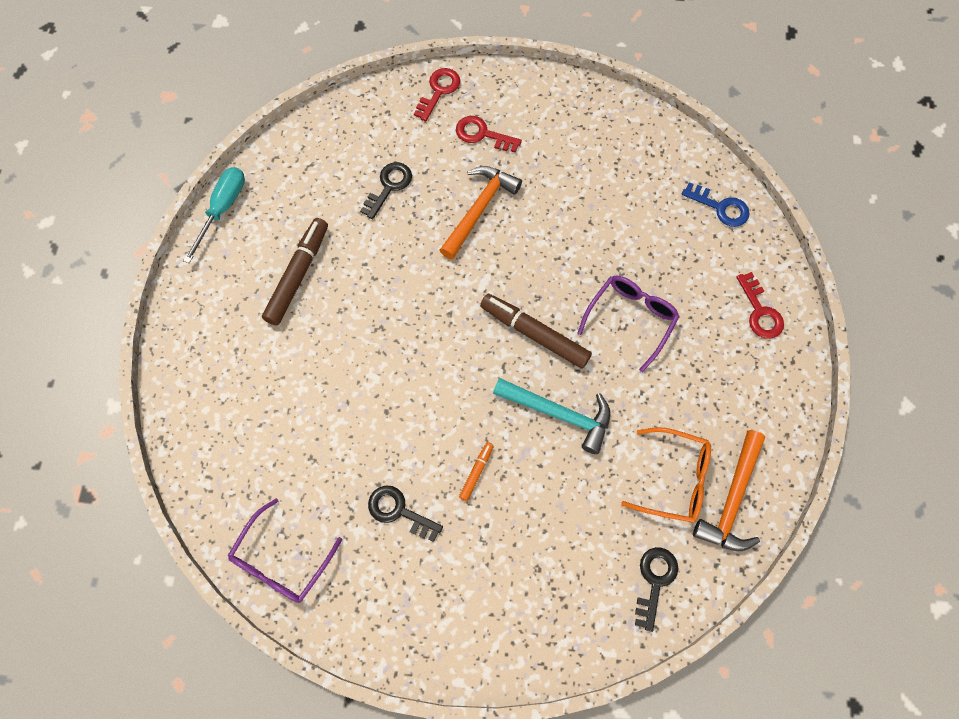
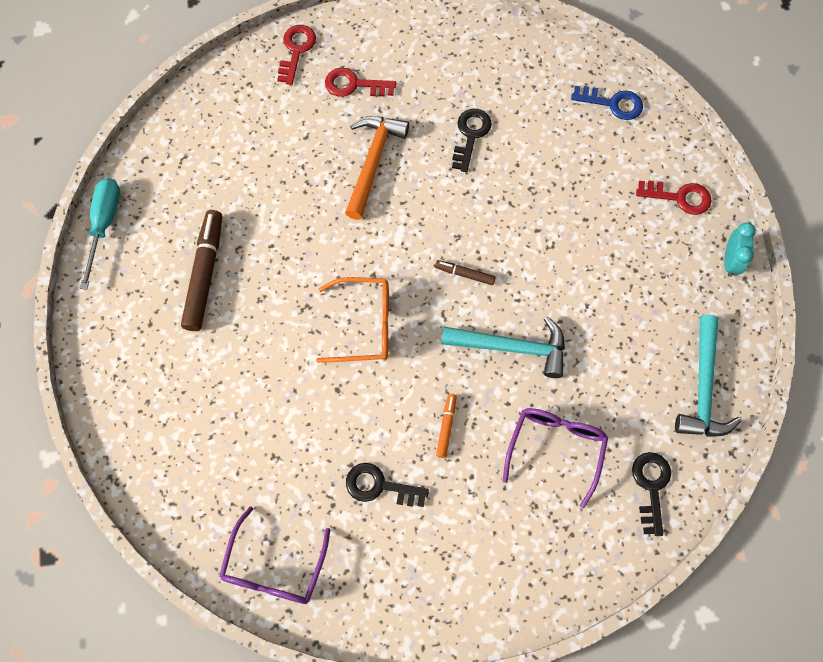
camera: 15 degrees left, 0 degrees up
(389, 187) = (273, 160): black key -> black key (470, 135)
(534, 334) = (464, 274): brown marker -> brown marker, size x0.49
(630, 320) = (556, 236): purple glasses -> purple glasses (555, 450)
(674, 479) = (642, 382): orange glasses -> orange glasses (364, 325)
(732, 499) = (703, 387): orange hammer -> turquoise hammer
(760, 311) = (679, 197): red key -> red key turned 45 degrees counterclockwise
(793, 385) = (730, 261): none -> turquoise clock

